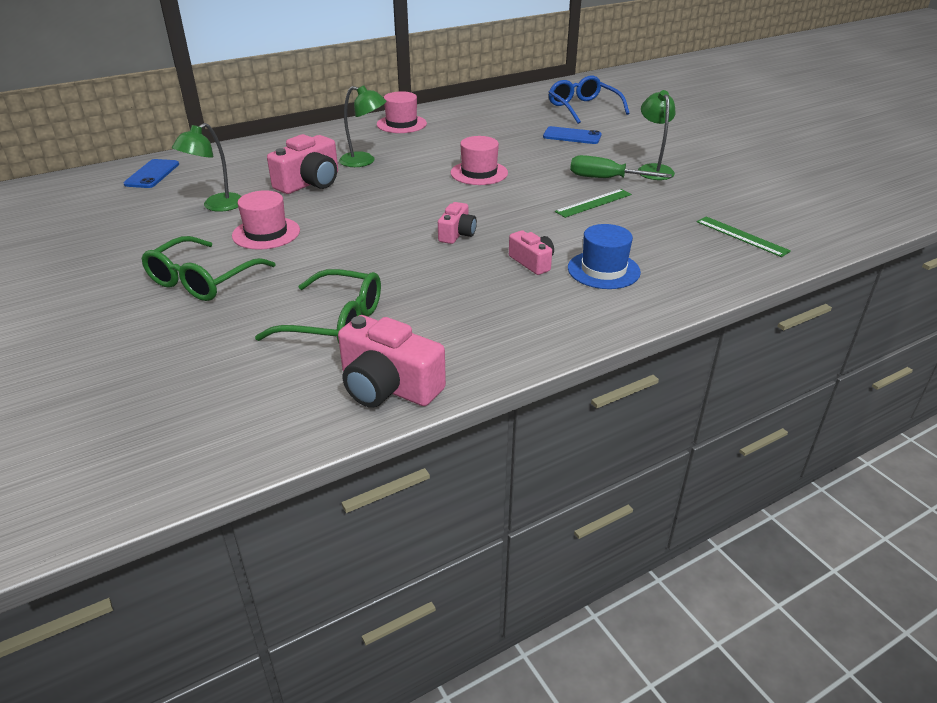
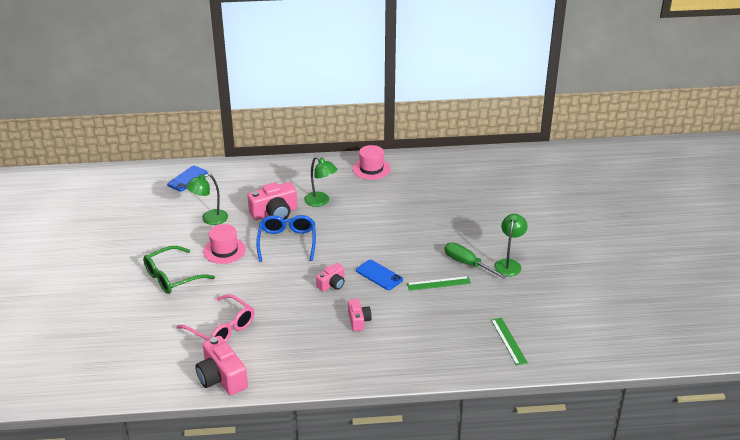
camera: 25 degrees right, 0 degrees up
(335, 322) = (222, 329): green glasses -> pink glasses
(479, 173) = (386, 234): pink hat -> none
(572, 136) = (481, 214): blue phone -> blue phone (379, 275)
(583, 108) = (517, 185): blue glasses -> blue glasses (287, 242)
(603, 270) = (395, 339): blue hat -> none

